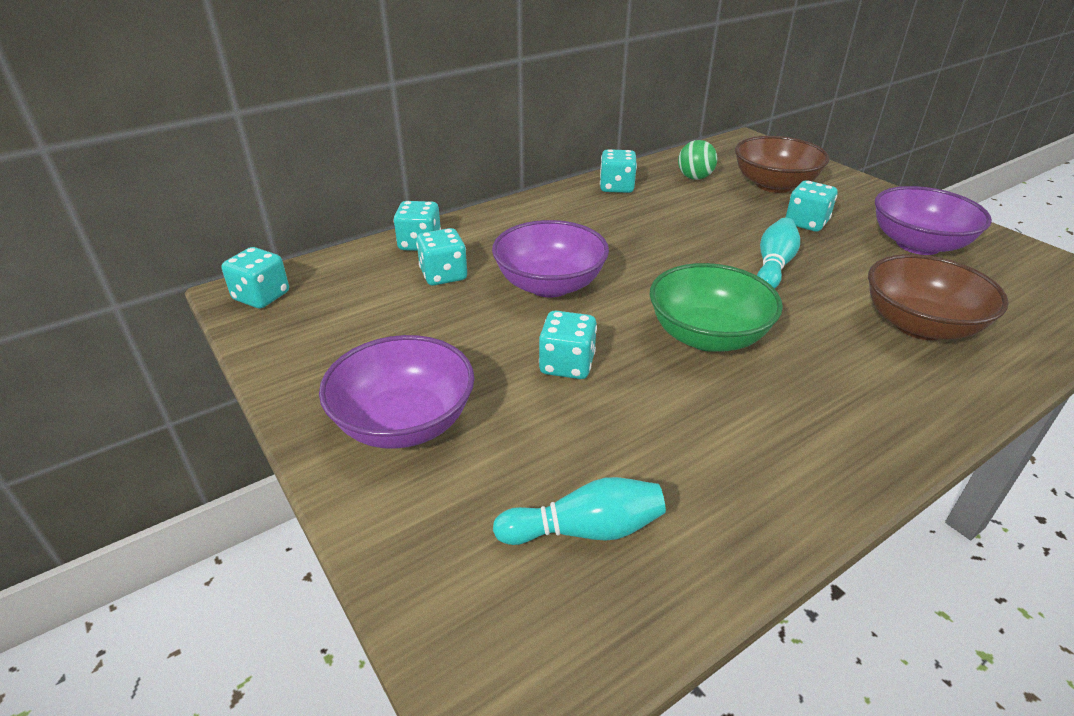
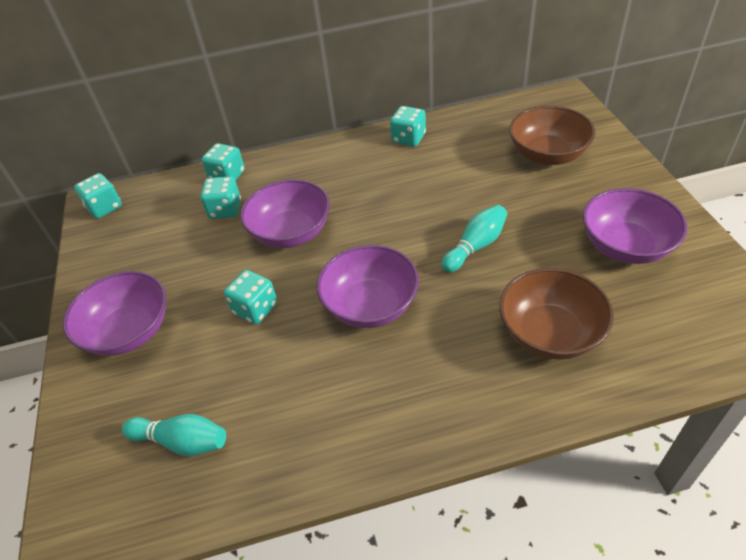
camera: 25 degrees right, 10 degrees up
(694, 178) = (482, 136): green ball -> none
(707, 336) = (370, 305): green bowl -> purple bowl
(806, 223) = (541, 204): turquoise dice -> none

